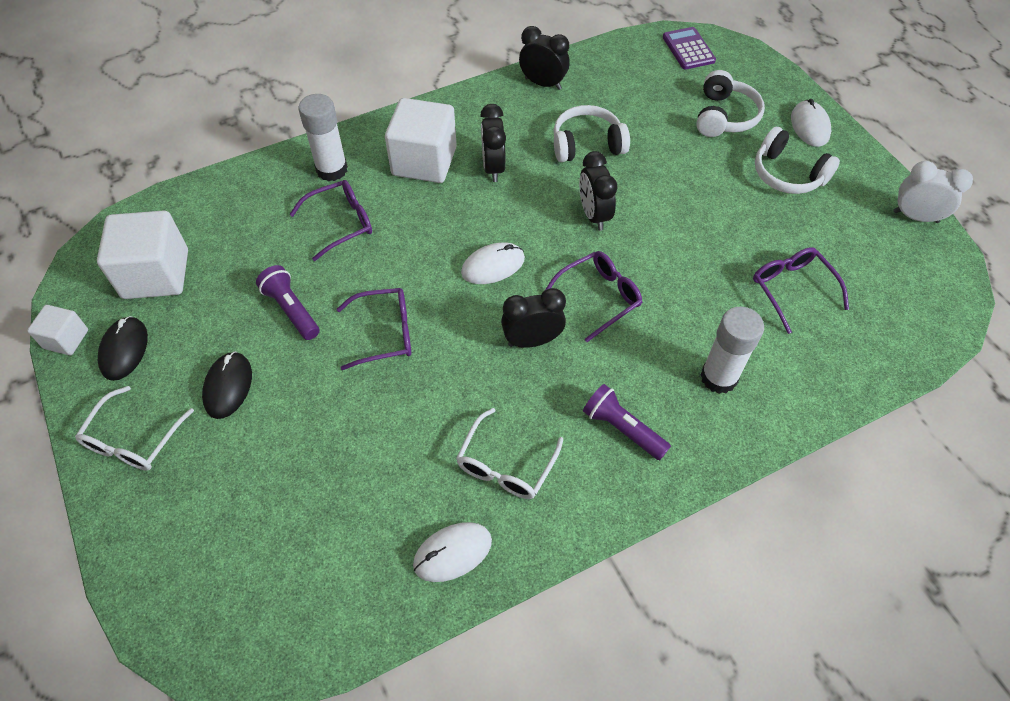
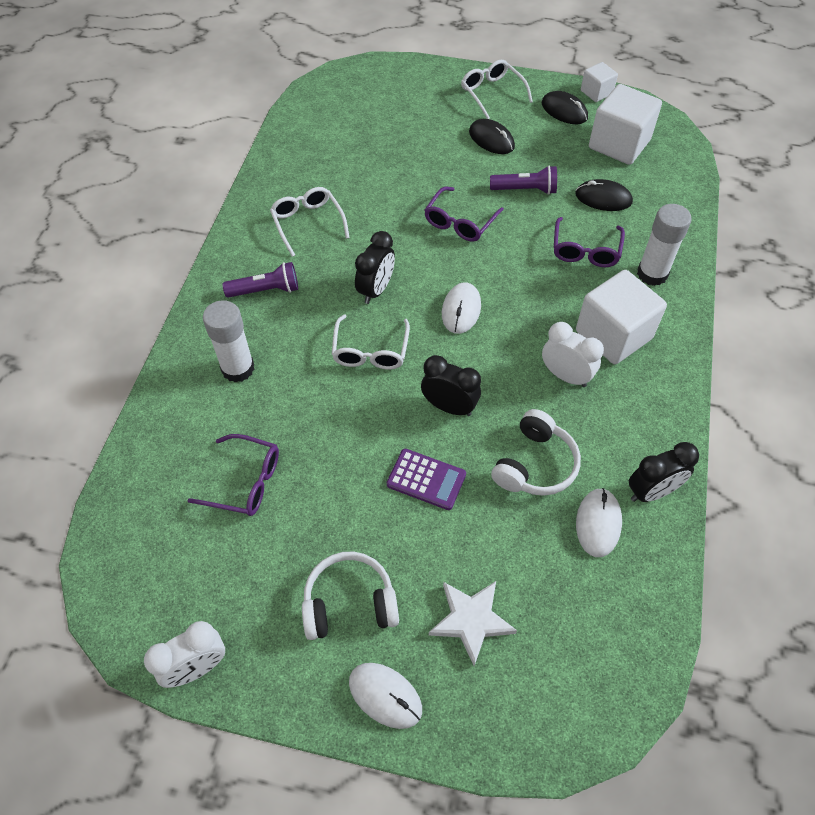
camera: 130 degrees right, 0 degrees up
(255, 245) = (603, 198): none -> black mouse
(452, 553) = (286, 174): white mouse -> white mouse (598, 523)
(493, 167) = (565, 376): black clock -> white clock
(599, 297) = (370, 351): purple glasses -> white glasses
(688, 49) = (605, 686): purple calculator -> purple calculator (426, 479)
(724, 116) = (471, 620): white headphones -> white star

